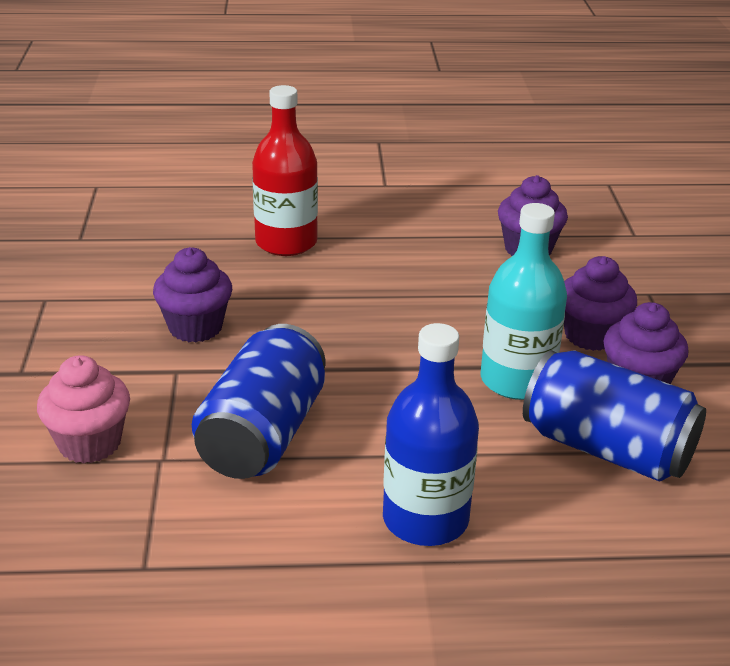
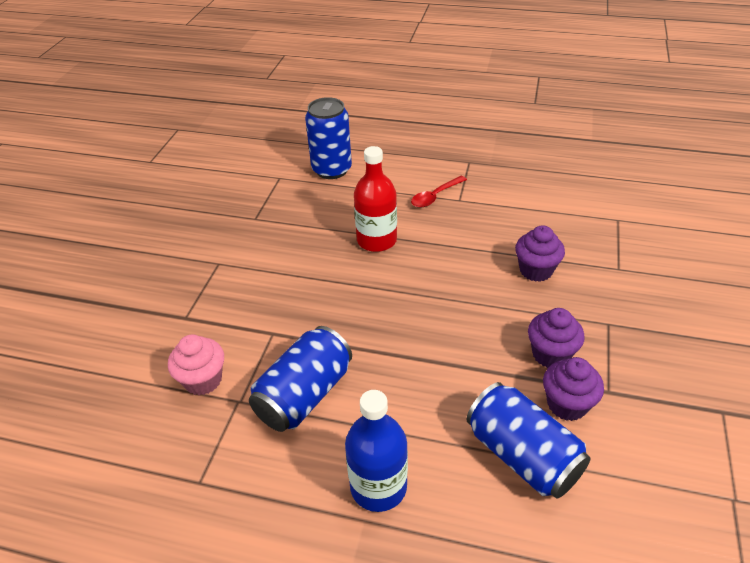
camera: 20 degrees right, 10 degrees up
(176, 169) = (332, 169): none -> blue can
(195, 327) = (296, 301): purple cupcake -> none
(349, 184) = (435, 196): none -> red spoon
(516, 380) = (483, 383): turquoise bottle -> none

